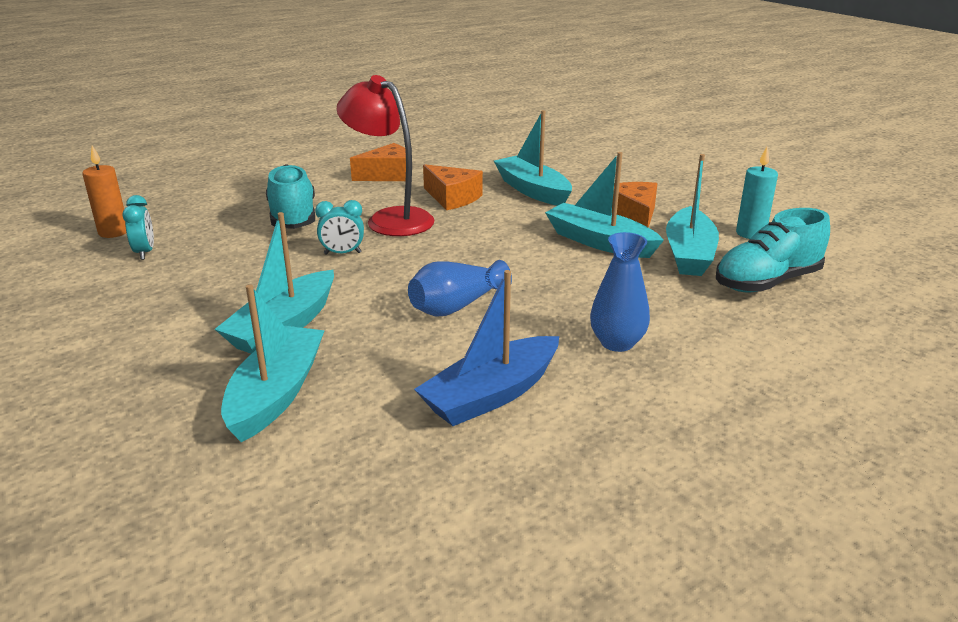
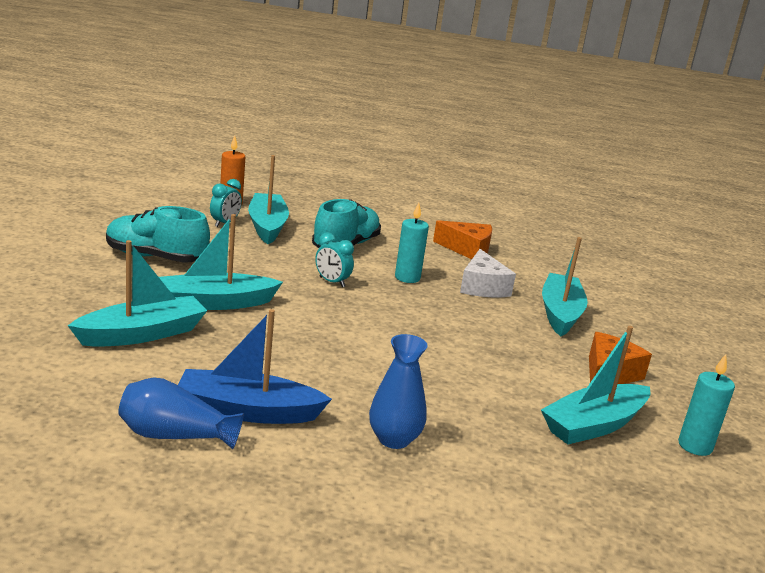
camera: 40 degrees right, 5 degrees down
(390, 219) = (407, 278): red lamp -> turquoise candle
(452, 198) = (482, 287): orange cheese -> white cheese
(456, 306) = (335, 352): blue vase -> blue vase (175, 435)
(599, 242) = (533, 375): turquoise boat -> turquoise boat (267, 226)
(767, 282) = (619, 484): turquoise shoe -> turquoise shoe (155, 257)

